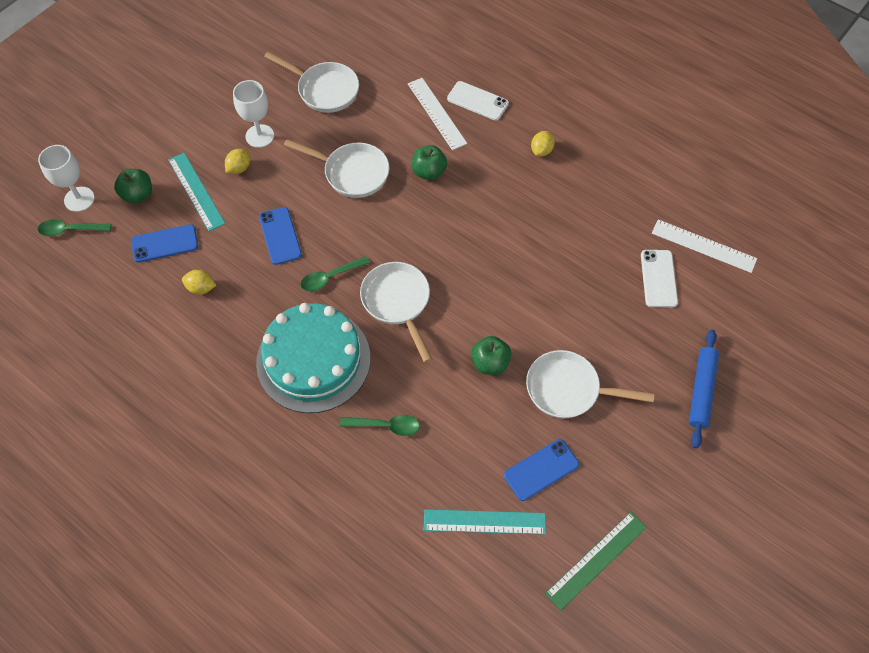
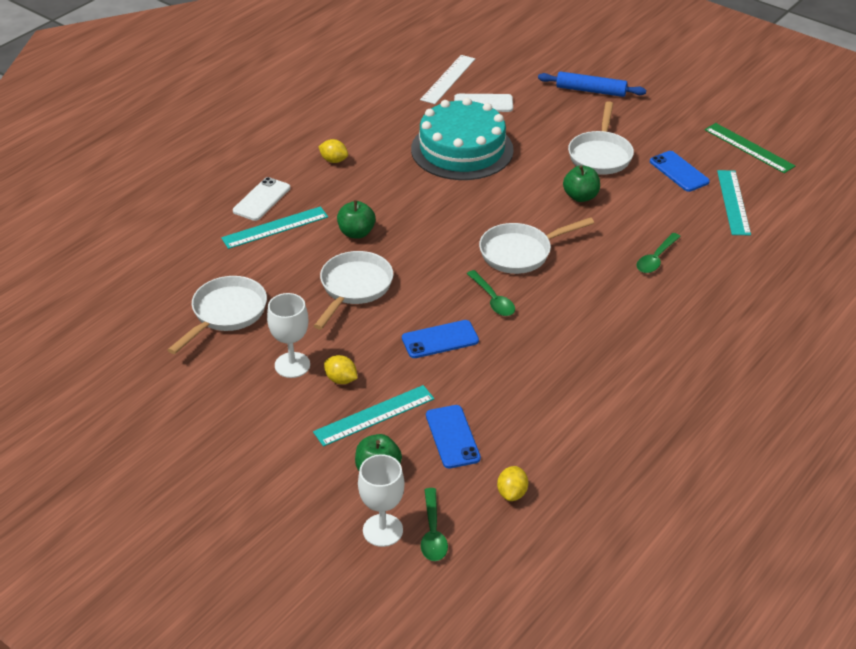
camera: 90 degrees left, 20 degrees down
(201, 288) = (513, 399): yellow lemon -> yellow lemon (512, 493)
(313, 360) = (593, 307): turquoise cake -> turquoise cake (462, 149)
(385, 426) = (656, 258): green spoon -> green spoon turned 150 degrees counterclockwise
(436, 113) = (275, 227): white ruler -> turquoise ruler

